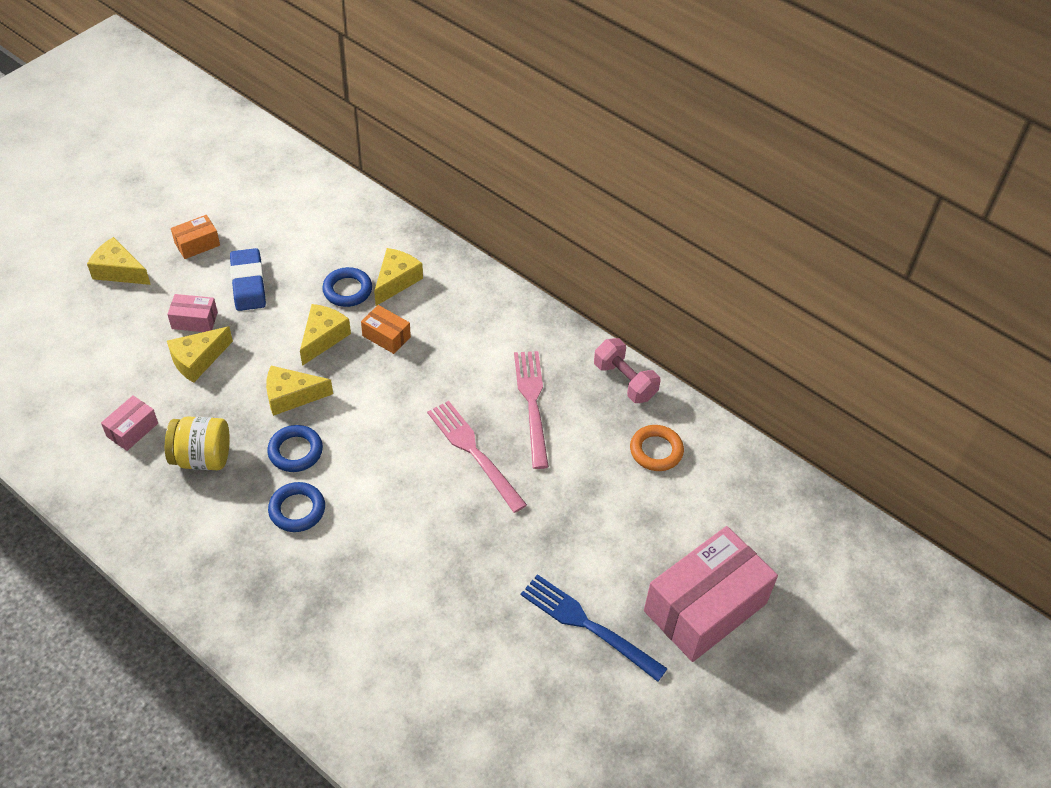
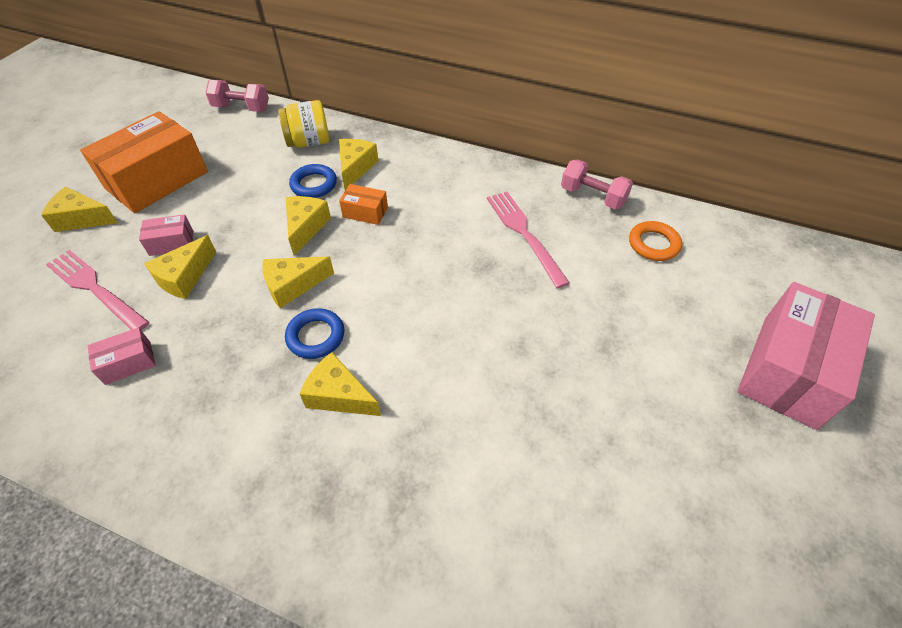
camera: 15 degrees left, 0 degrees up
(132, 430) = (128, 363): pink box -> pink box turned 45 degrees clockwise
(197, 244) = (157, 180): orange box -> orange box, size x2.25
(202, 458) = (216, 370): yellow jar -> yellow jar (309, 142)
(248, 283) = (217, 200): blue eraser -> none
(297, 510) = (339, 395): blue ring -> yellow cheese
(304, 172) = (241, 108): none -> pink dumbbell
(473, 452) = (493, 289): pink fork -> pink fork (94, 288)
(587, 625) = (694, 425): blue fork -> none

